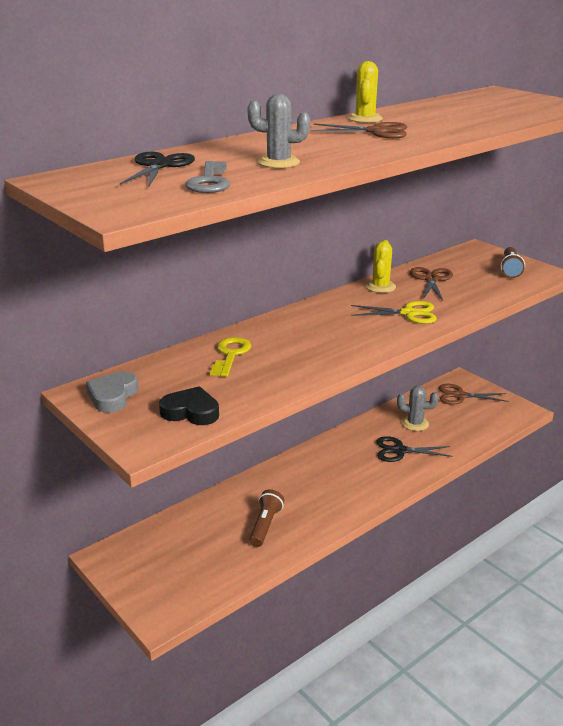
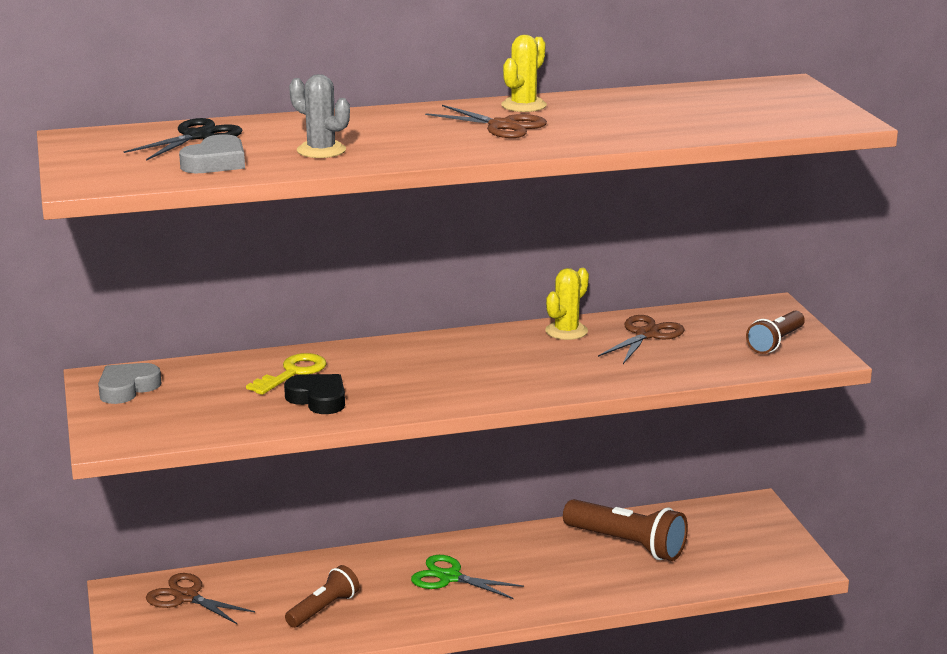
camera: 25 degrees right, 5 degrees down
(191, 412) = (187, 421): black heart -> black heart (318, 399)
(209, 181) = (215, 162): grey key -> grey heart
(329, 476) = (449, 577): none -> green scissors
(399, 451) = (571, 571): black scissors -> none
(408, 313) = (559, 370): yellow scissors -> none
(415, 423) = (627, 545): grey cactus -> brown flashlight
(460, 396) = (729, 525): brown scissors -> brown scissors (186, 597)

